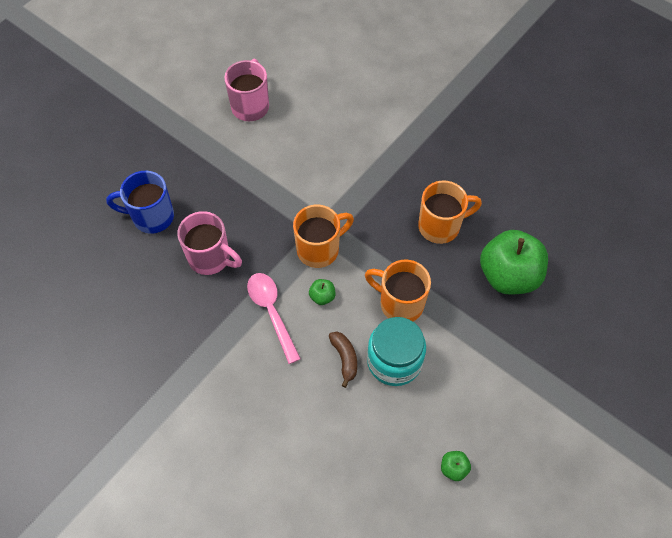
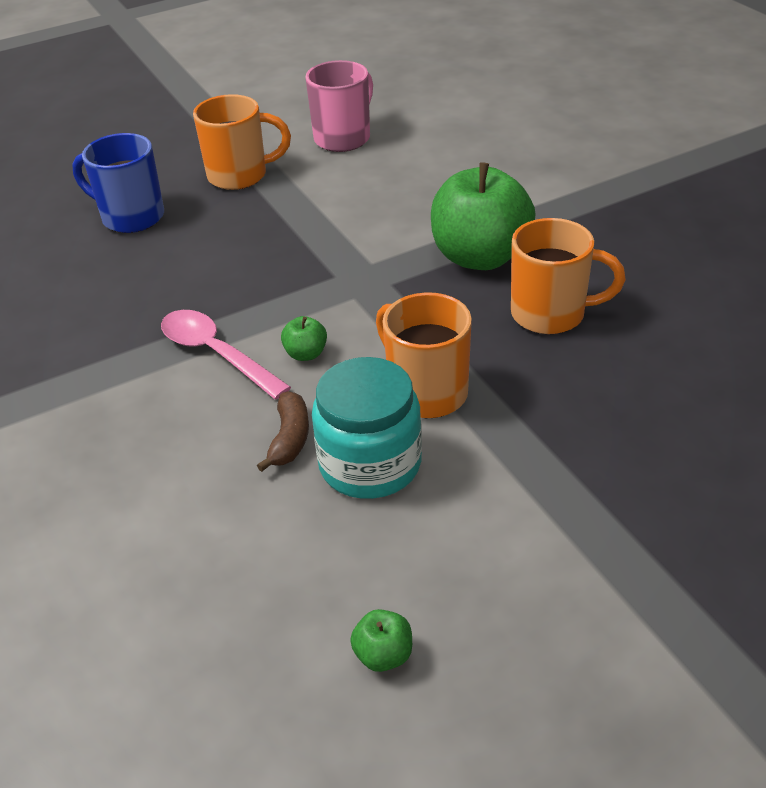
camera: 25 degrees right, 20 degrees down
(211, 258) = (175, 274): pink mug -> none
(272, 312) = (216, 354): pink spoon -> pink spoon turned 45 degrees counterclockwise
(319, 249) = (339, 299): orange mug -> orange mug (240, 176)
(508, 276) = (639, 402): green apple -> green apple (480, 257)

